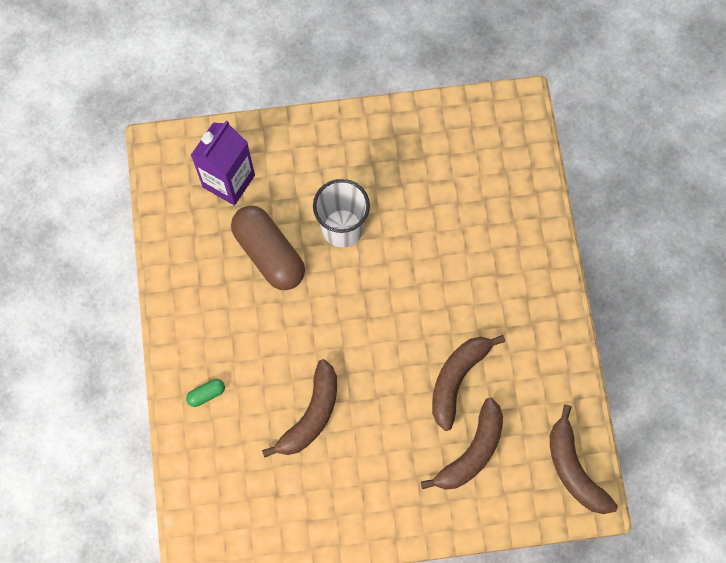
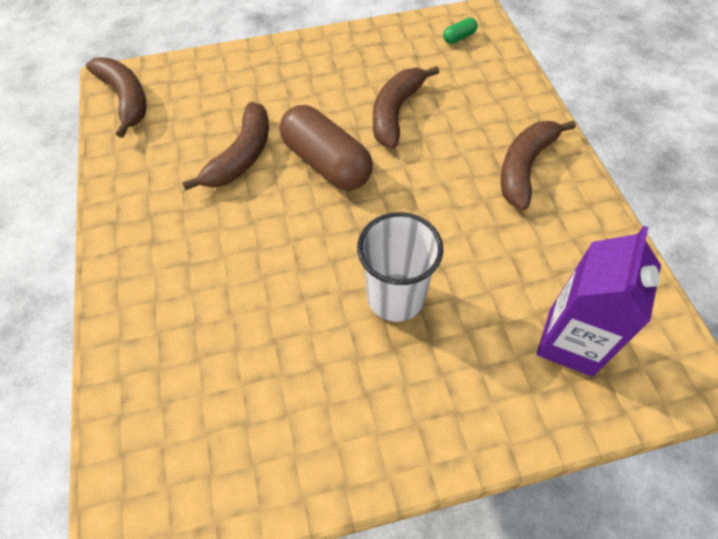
camera: 175 degrees right, 15 degrees down
(206, 394) = (510, 117): green capsule -> green capsule (459, 38)
(269, 253) = (484, 255): brown capsule -> brown capsule (326, 163)
(472, 452) = (228, 101): brown banana -> brown banana (524, 167)

